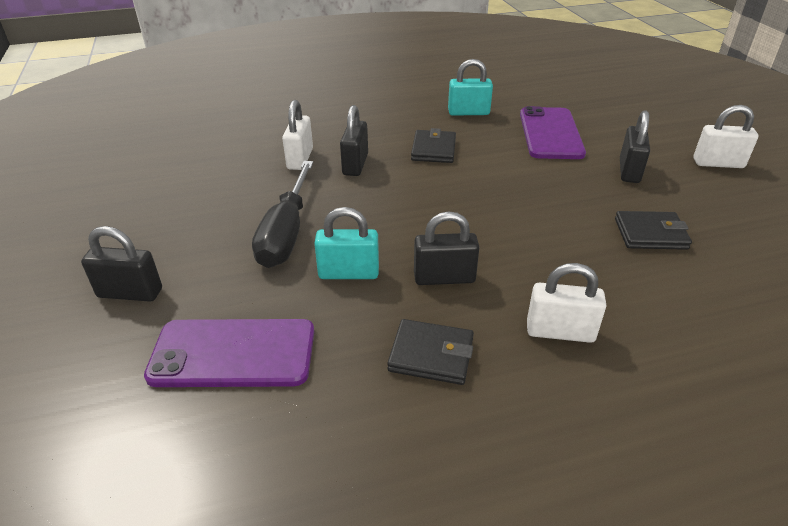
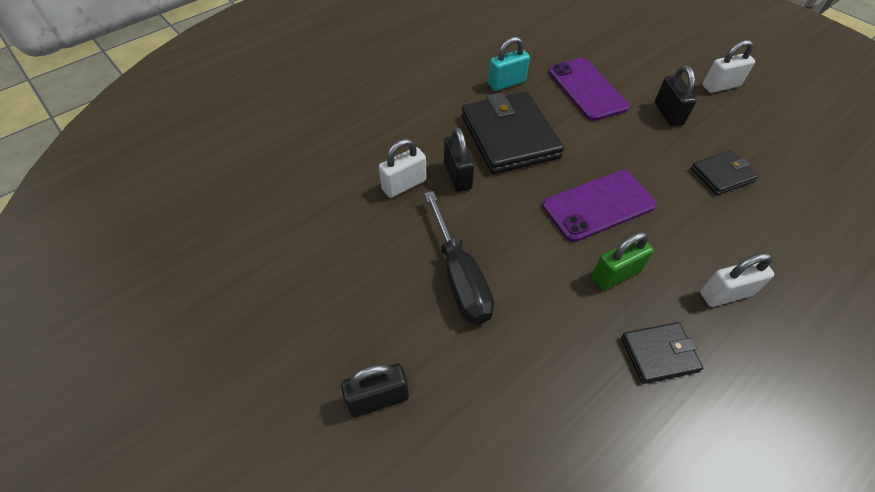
camera: 25 degrees left, 15 degrees up
(233, 353) = (517, 421): purple phone -> purple phone (598, 206)
(300, 159) = (404, 185): white padlock -> white padlock turned 75 degrees clockwise
(348, 273) = (542, 299): turquoise padlock -> none
(433, 149) = (509, 137): black wallet -> black wallet, size x1.95
(444, 278) = (615, 275): black padlock -> green padlock

